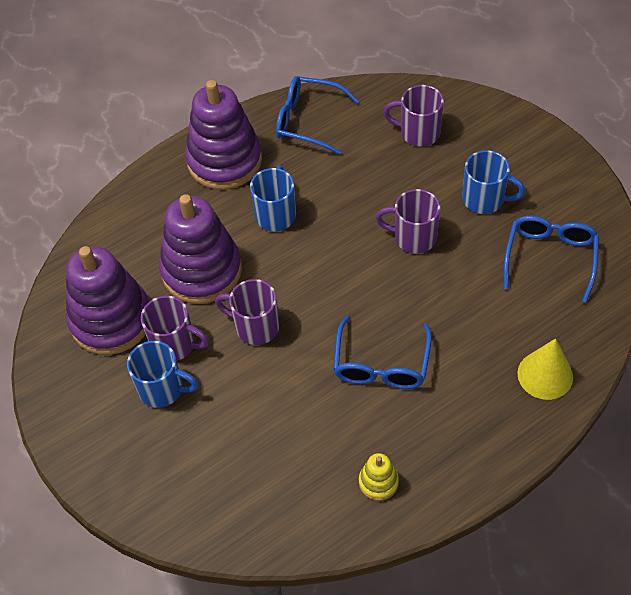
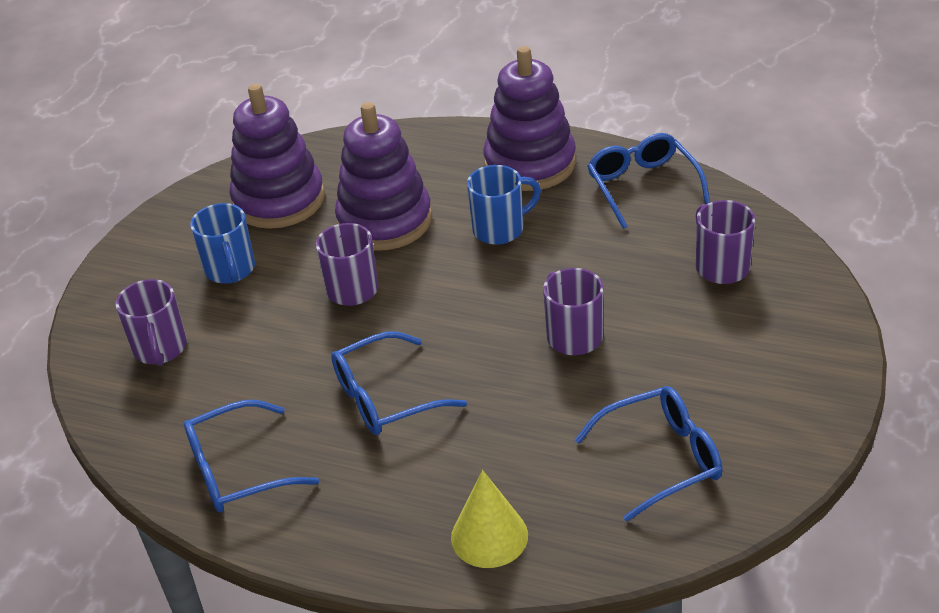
camera: 55 degrees right, 15 degrees down
(175, 344) = (286, 250): purple mug -> purple mug (160, 349)
(378, 482) = (239, 469): yellow stacking toy -> blue glasses
(484, 199) = (686, 363): blue mug -> none

